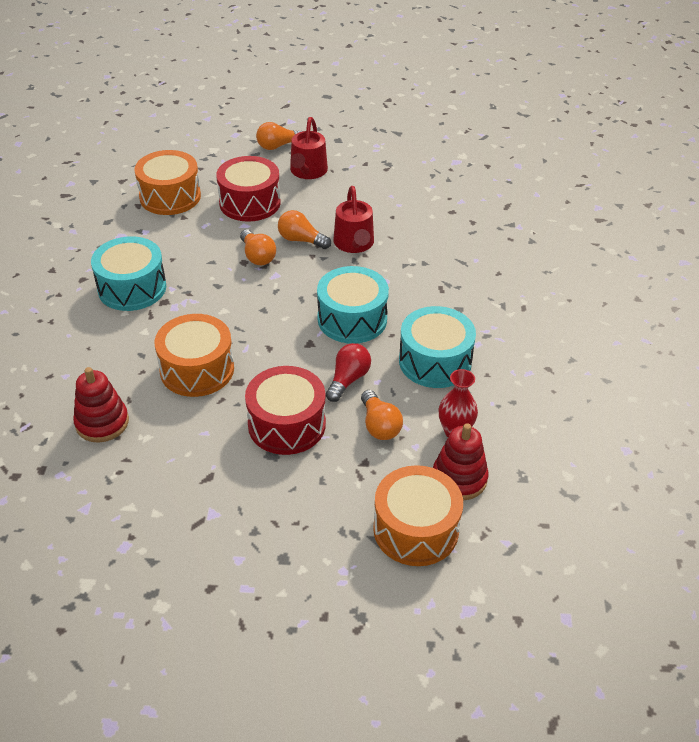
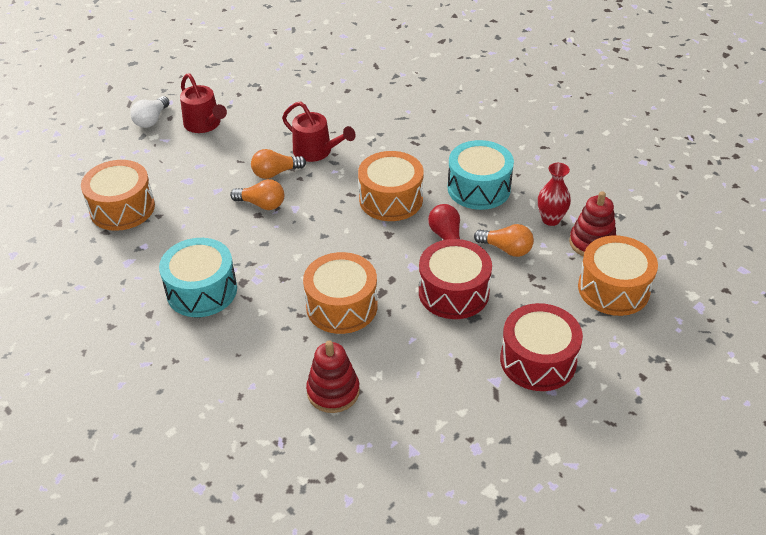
camera: 45 degrees left, 0 degrees up
(250, 203) = (195, 172): red drum -> red drum (538, 360)
(278, 146) = (151, 120): orange light bulb -> white light bulb
(352, 319) = (391, 199): turquoise drum -> orange drum

